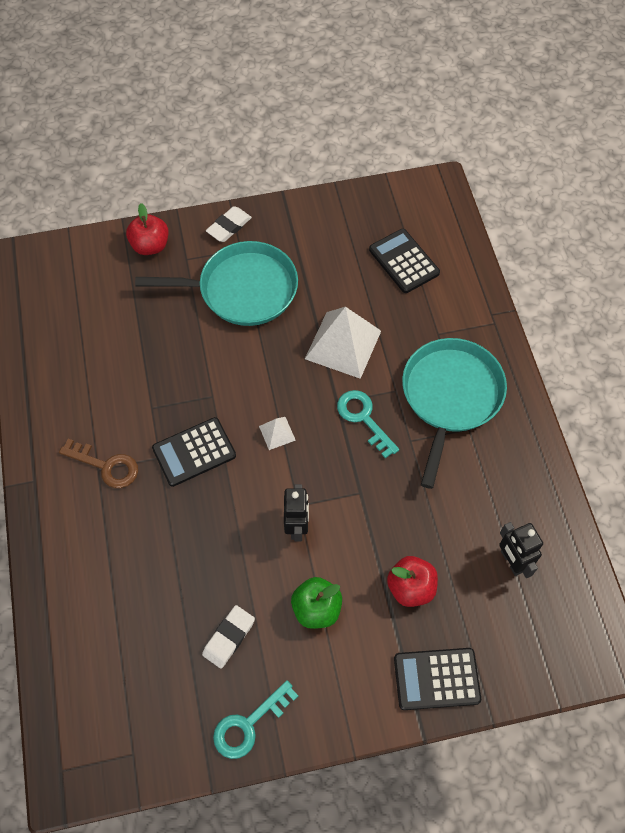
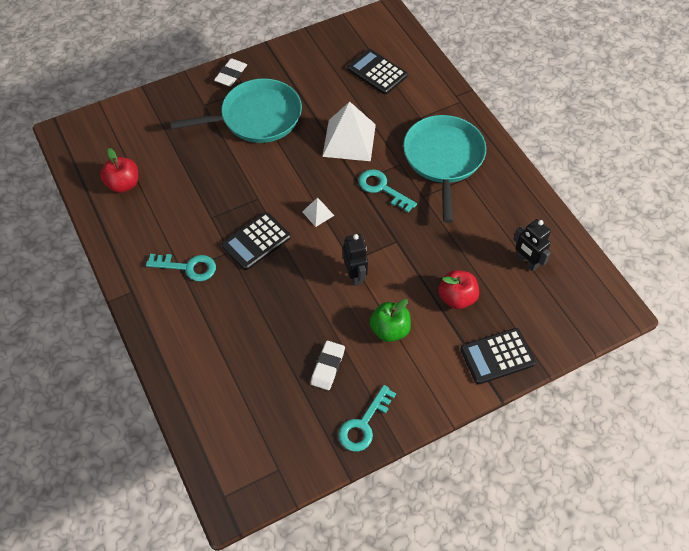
camera: 15 degrees left, 5 degrees down
(106, 465) = (187, 267): brown key -> turquoise key
(150, 246) = (171, 101): red apple -> red apple (123, 184)

